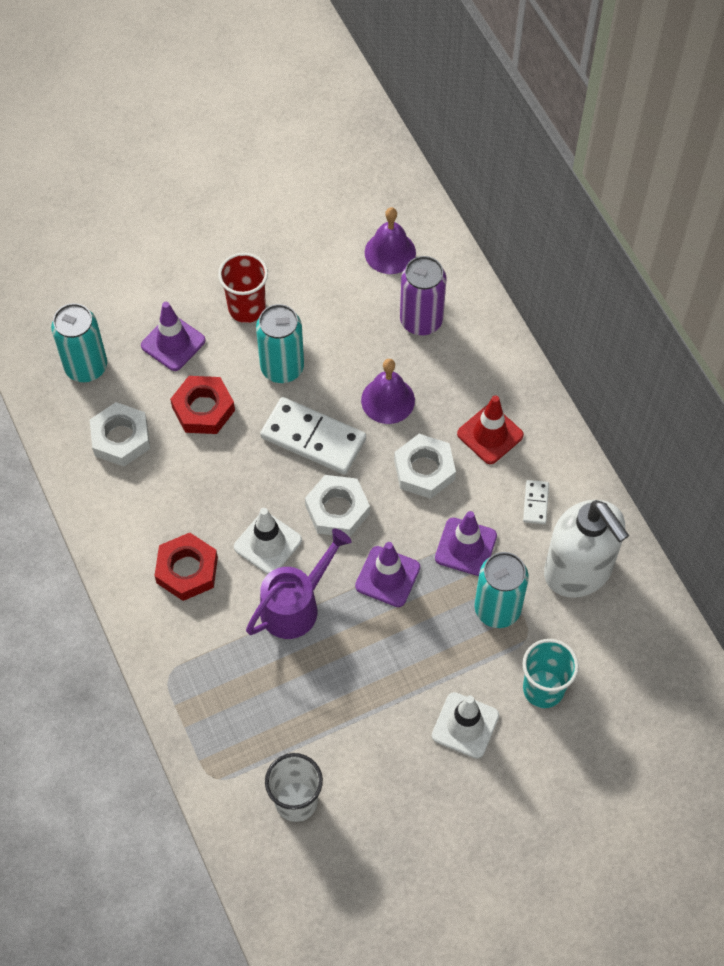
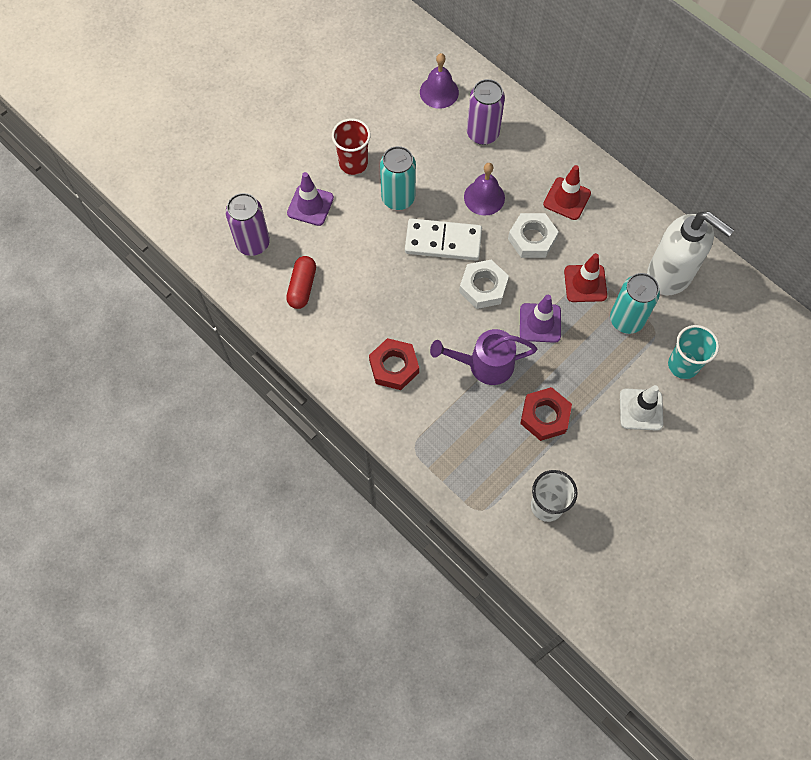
camera: 20 degrees left, 5 degrees up
(86, 367) = (253, 243): turquoise can -> purple can
(121, 438) = (302, 287): white nut -> red capsule
(203, 409) = (354, 246): red nut -> red nut (544, 416)
(268, 543) = (444, 328): white traffic cone -> none
(296, 605) = (484, 365): purple watering can -> purple watering can turned 120 degrees counterclockwise
(465, 547) = (585, 283): purple traffic cone -> red traffic cone
(535, 503) = (620, 236): white domino -> none

